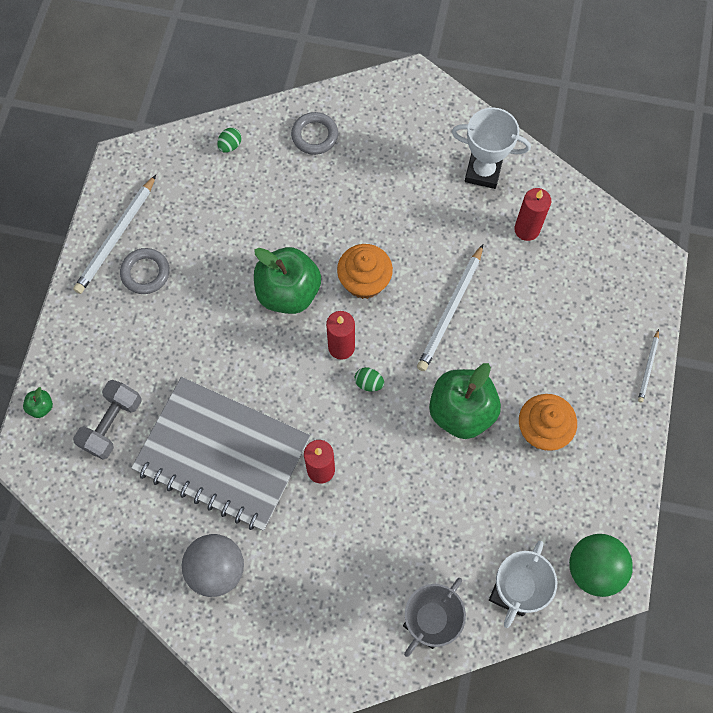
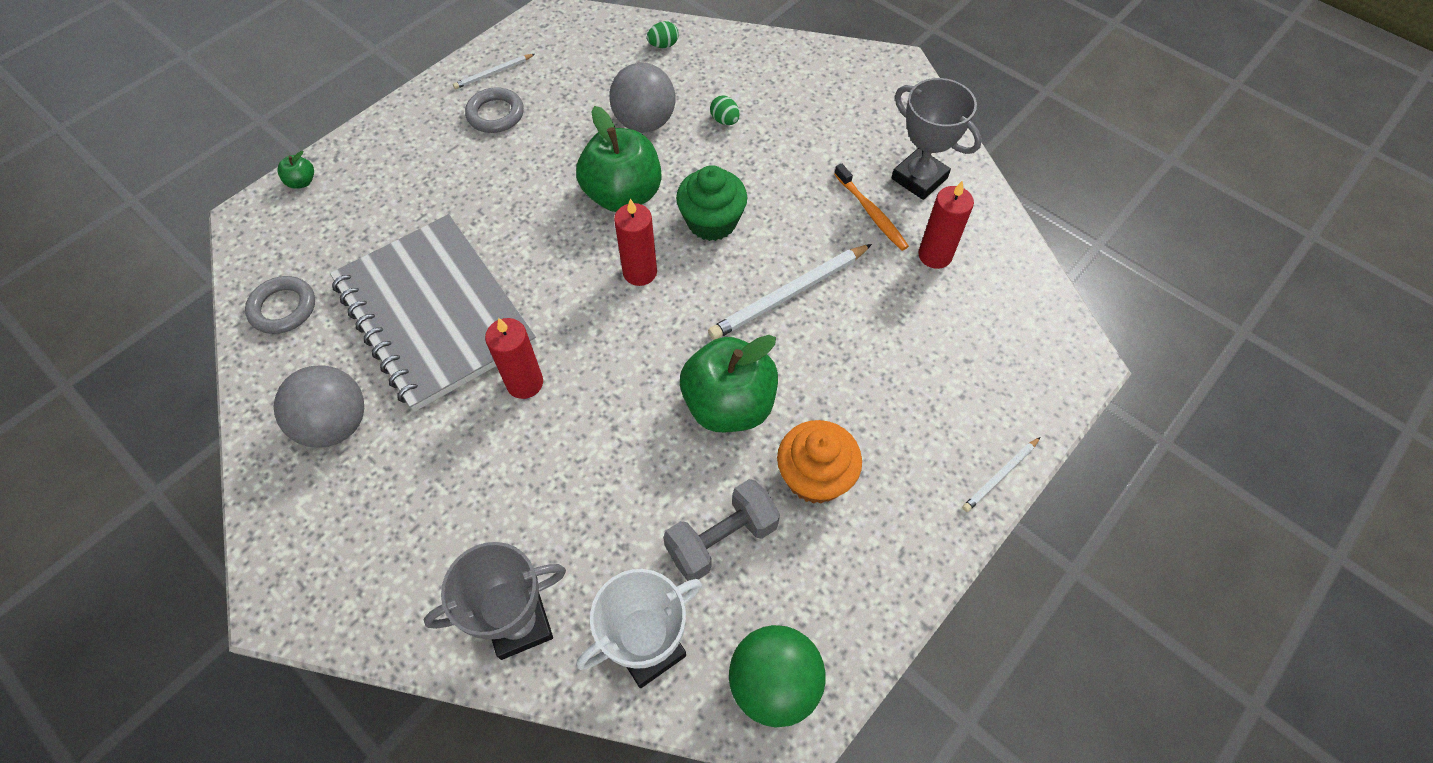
camera: 30 degrees right, 10 degrees down
(112, 424) = (352, 230): grey dumbbell -> grey dumbbell (721, 539)
(116, 237) = (493, 73): white pencil -> white pencil, size x0.53
(263, 223) = (645, 122): none -> grey ball
(315, 135) = (755, 71): grey ring -> grey ring (283, 308)
(364, 281) = (712, 222): orange cupcake -> green cupcake
(369, 383) = (643, 322): green egg -> green egg (724, 121)
(467, 217) = (871, 212): none -> orange toothbrush
(483, 172) = (919, 178): white trophy -> grey trophy

